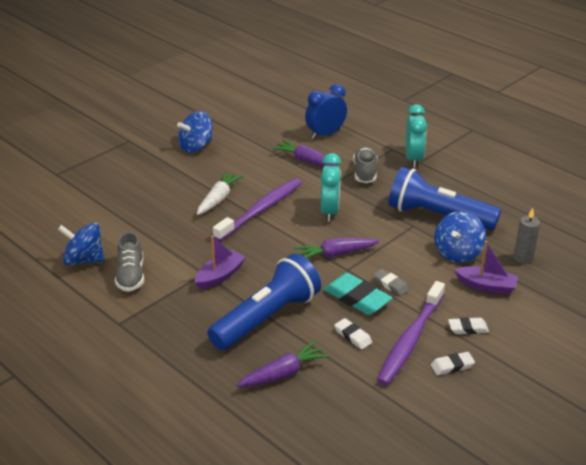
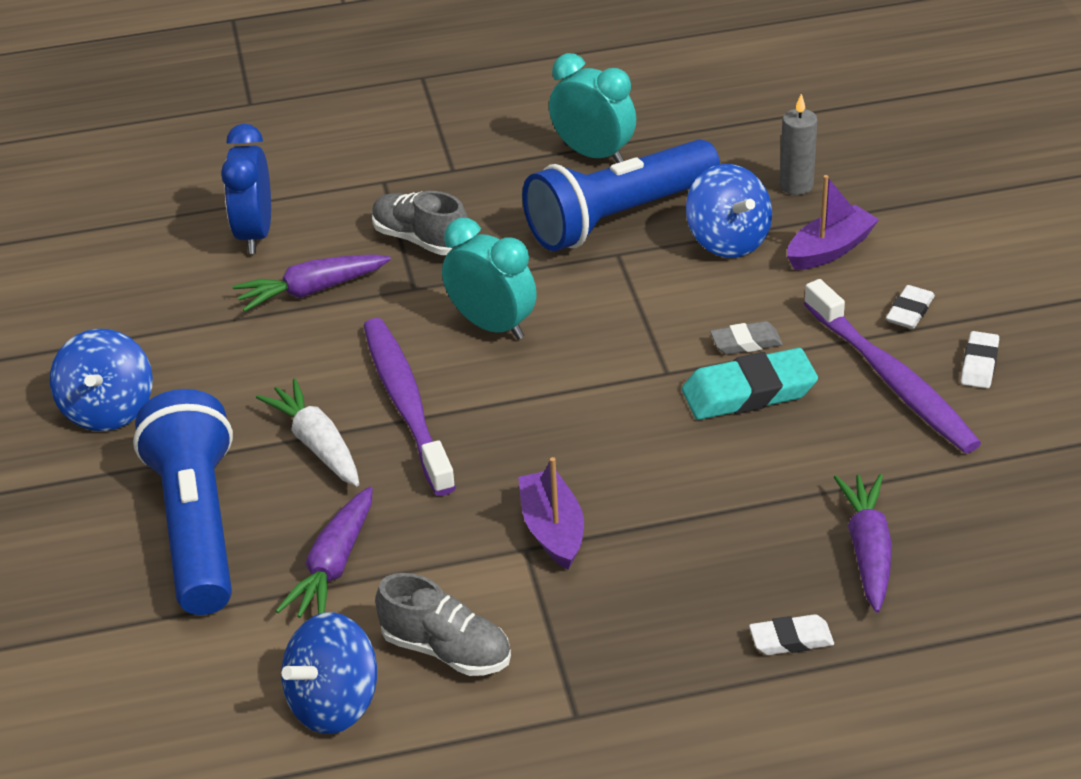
camera: 55 degrees left, 5 degrees up
(267, 318) = (716, 515): blue flashlight -> blue flashlight (198, 525)
(335, 254) = (615, 369): purple carrot -> purple carrot (333, 566)
(353, 336) = (837, 436): white eraser -> white eraser (791, 639)
(413, 159) = (438, 172): turquoise clock -> turquoise clock (593, 154)

